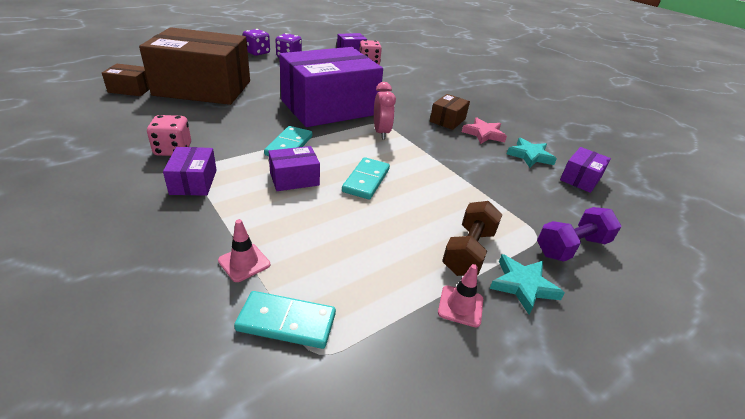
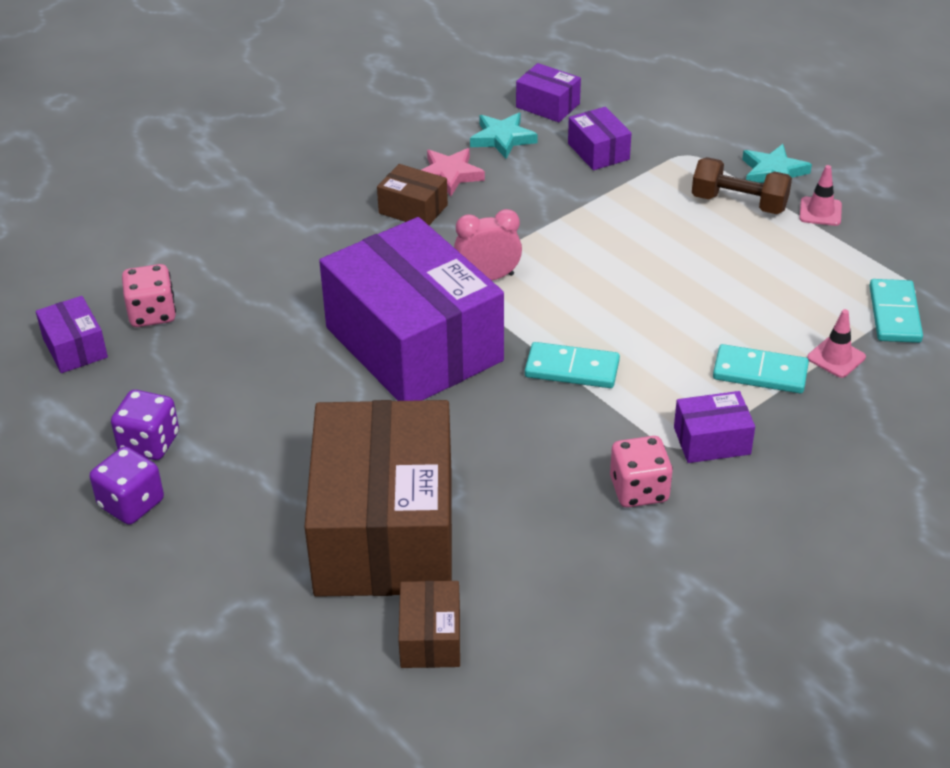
camera: 90 degrees left, 5 degrees up
(294, 179) = (660, 348): purple box -> purple box (598, 151)
(366, 180) = (634, 284): turquoise domino -> turquoise domino (760, 373)
(571, 247) = (697, 134): purple dumbbell -> none

